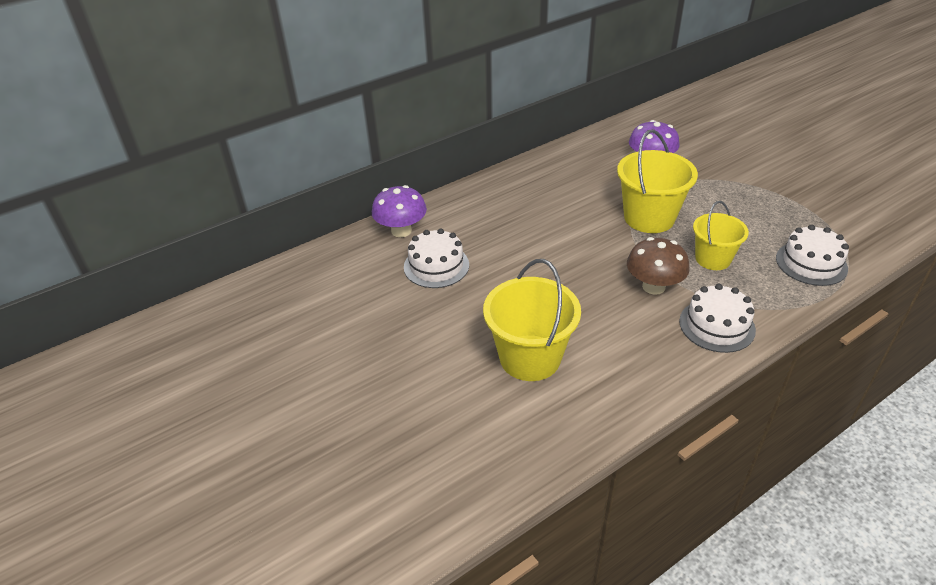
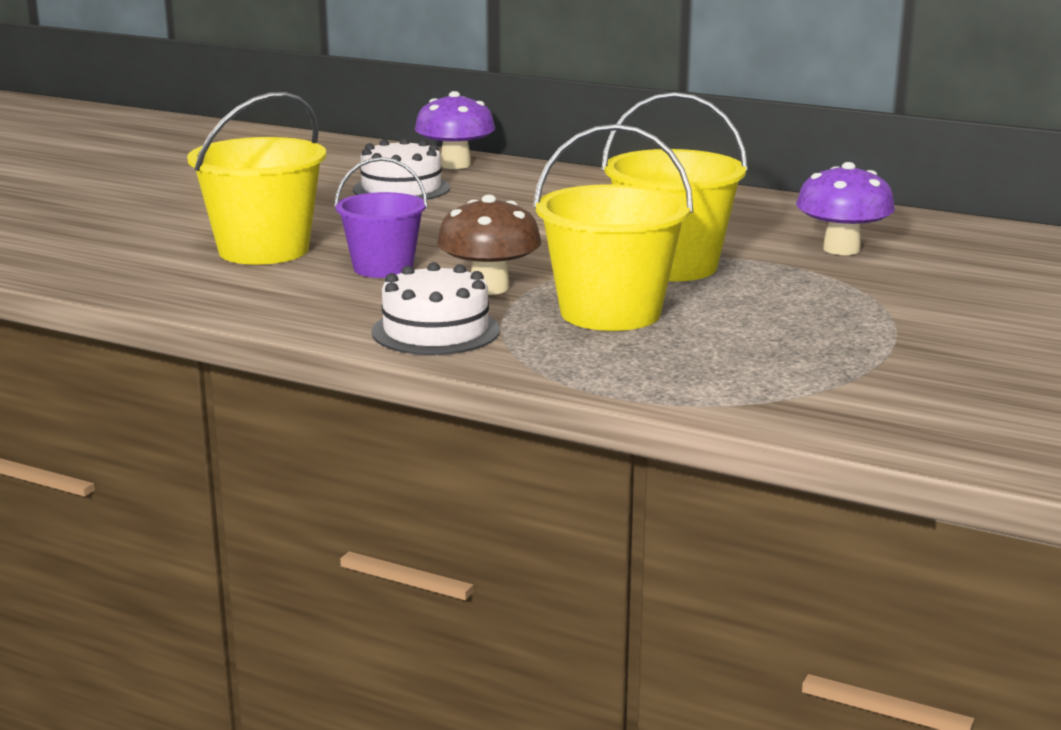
camera: 60 degrees right, 20 degrees down
(596, 316) = (383, 268): none -> purple bucket
(713, 259) = (610, 313): yellow bucket -> yellow bucket, size x1.56
(811, 263) = (693, 376): white cake -> none

